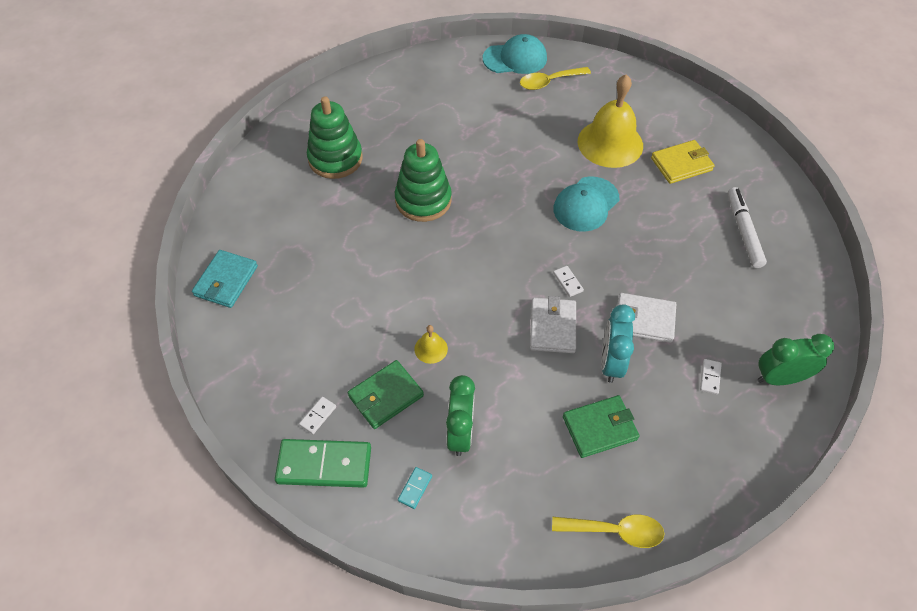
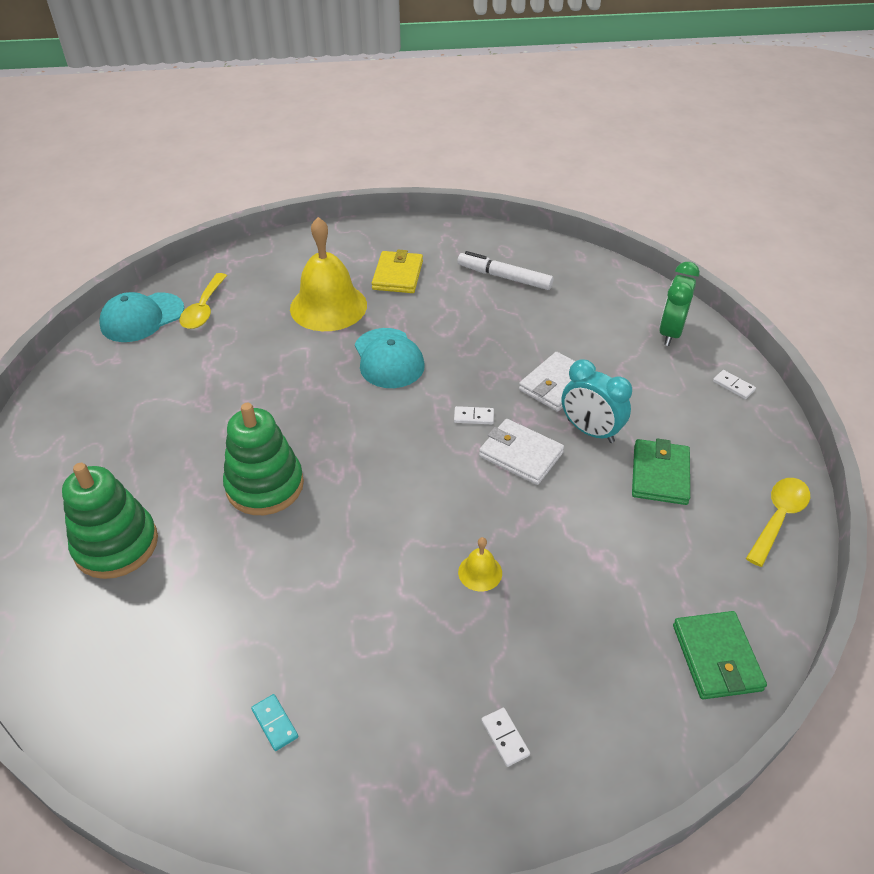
camera: 60 degrees left, 10 degrees down
(226, 281) = (206, 769): turquoise wallet -> none
(324, 465) = (580, 760): green domino -> none
(386, 396) = (518, 647): green wallet -> green wallet (716, 657)
(415, 488) = (658, 672): turquoise domino -> turquoise domino (274, 723)
(460, 433) = (607, 594): green clock -> none
(515, 58) = (142, 318): turquoise cap -> turquoise cap turned 150 degrees counterclockwise
(710, 377) = (645, 373): white domino -> white domino (733, 386)

